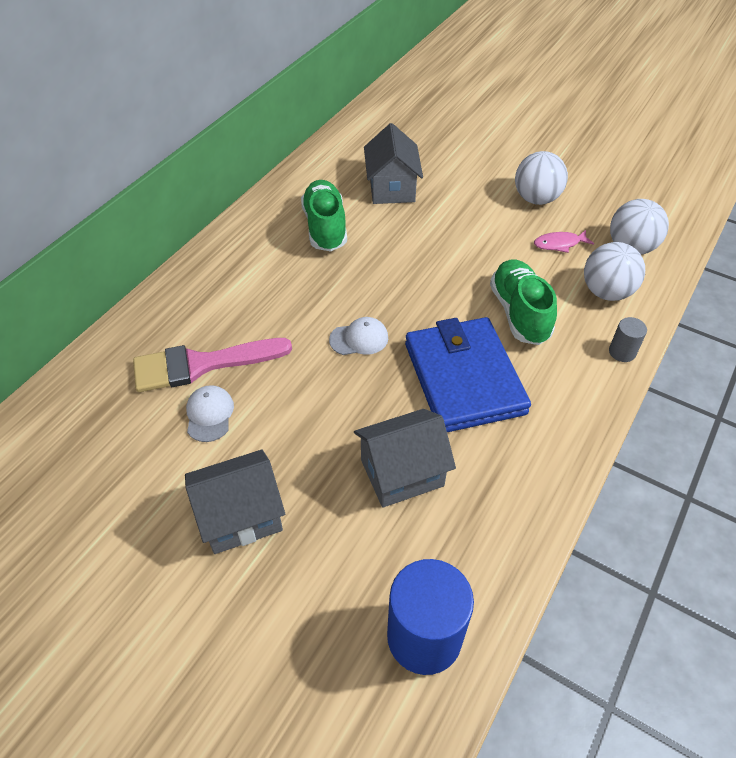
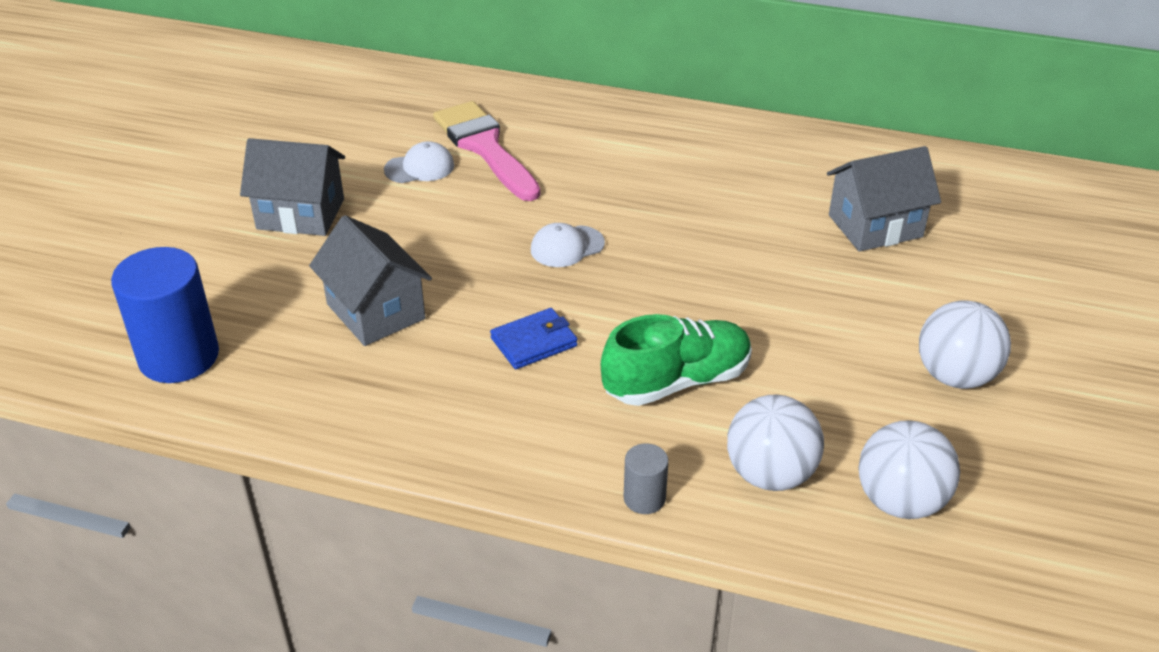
camera: 75 degrees right, 10 degrees down
(240, 516) = (300, 214): grey house -> grey house turned 45 degrees counterclockwise
(325, 227) = (753, 185): green shoe -> none
(359, 339) = (567, 247): white cap -> white cap turned 90 degrees clockwise
(463, 378) = (534, 342): blue wallet -> blue wallet, size x0.45
(559, 244) = (856, 412): pink fish -> none

